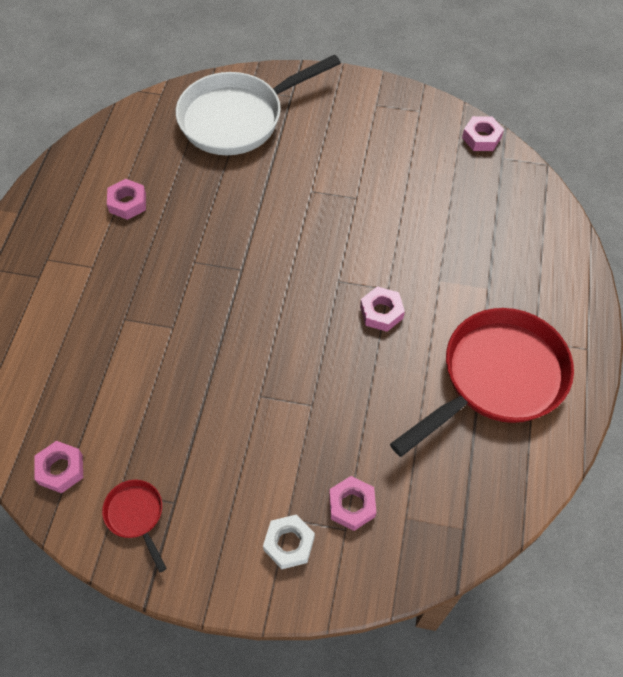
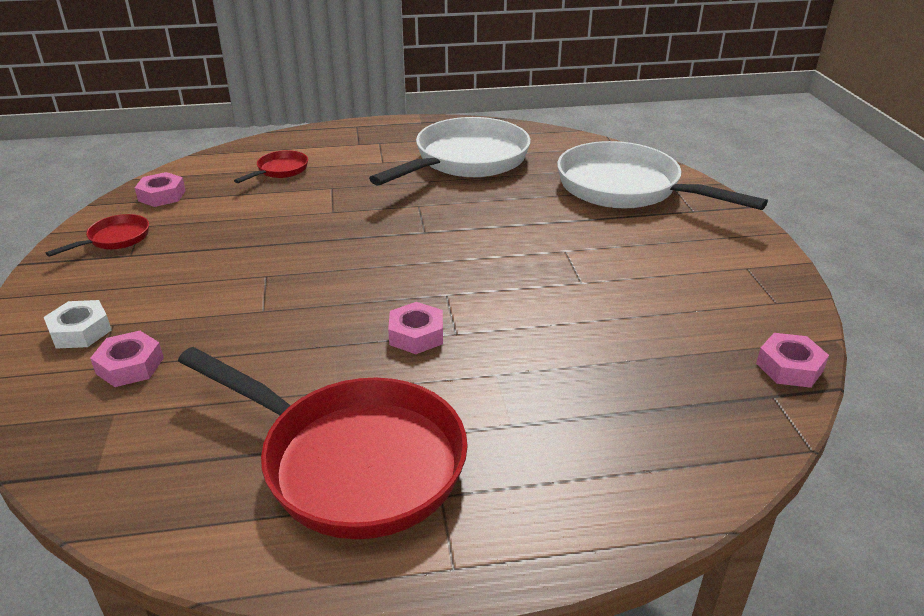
camera: 70 degrees right, 25 degrees down
(62, 355) = (280, 170): none -> red pan
(127, 203) = (466, 160): pink nut -> white pan

